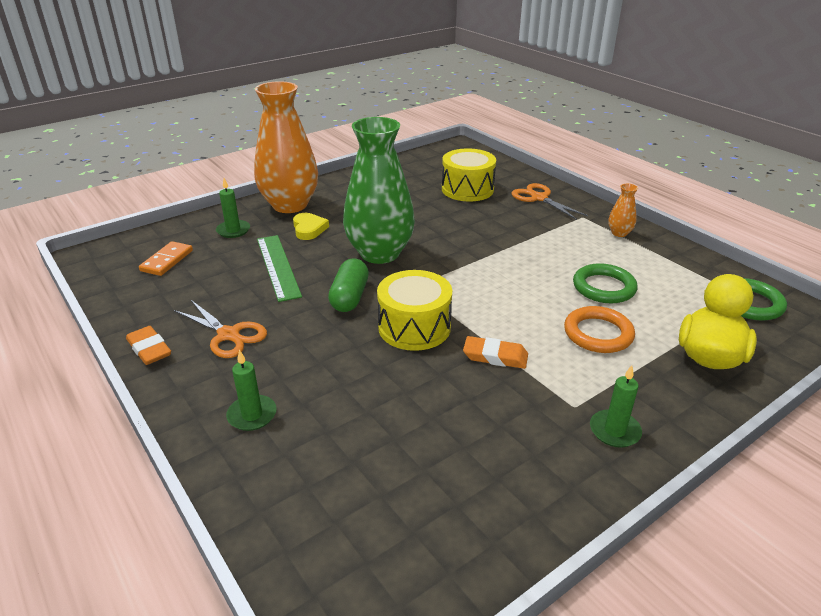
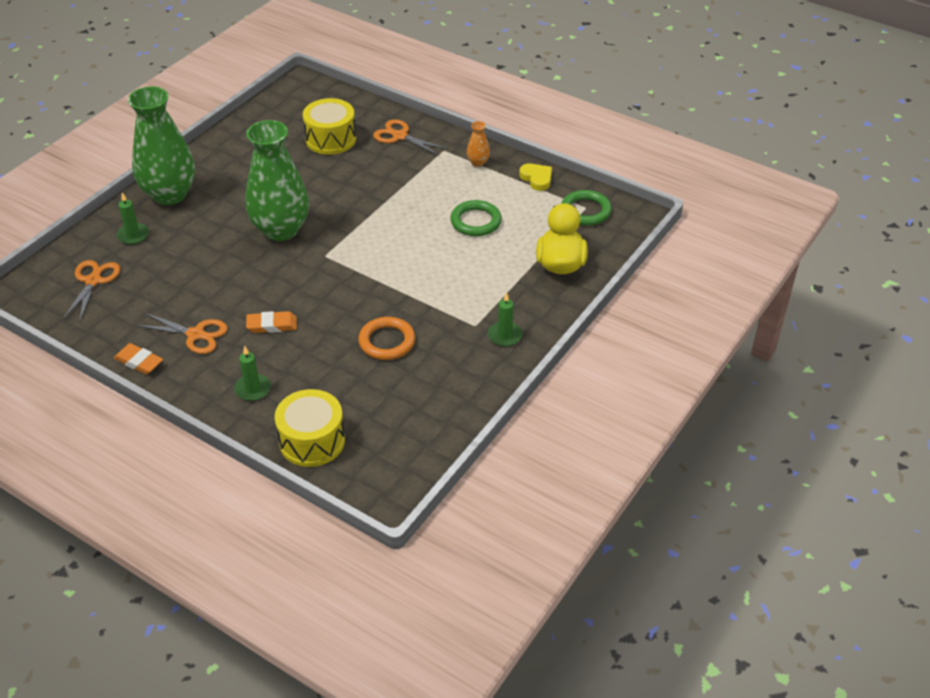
camera: 20 degrees left, 10 degrees up
(167, 261) = (93, 281): orange domino -> orange scissors
(277, 266) = (198, 263): green ruler -> none
(290, 205) = (170, 194): orange vase -> green vase
(309, 229) = (203, 218): yellow heart -> yellow heart (537, 178)
(349, 297) = (276, 278): green capsule -> none
(414, 327) = (340, 292): yellow drum -> yellow drum (312, 441)
(495, 356) = (409, 301): orange eraser -> orange eraser (272, 325)
(598, 333) = (479, 264): orange ring -> orange ring (387, 341)

